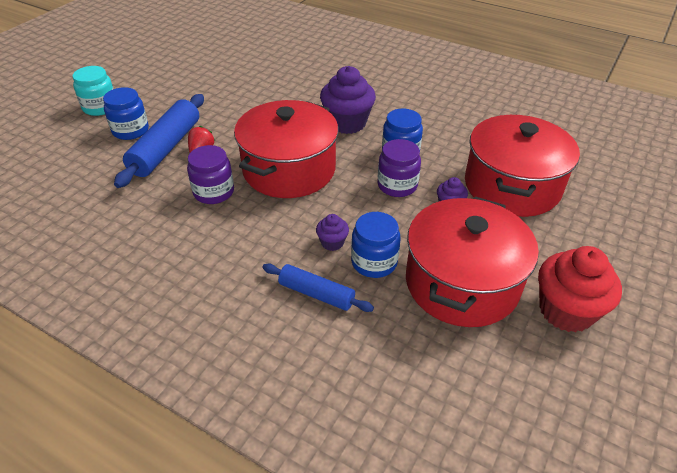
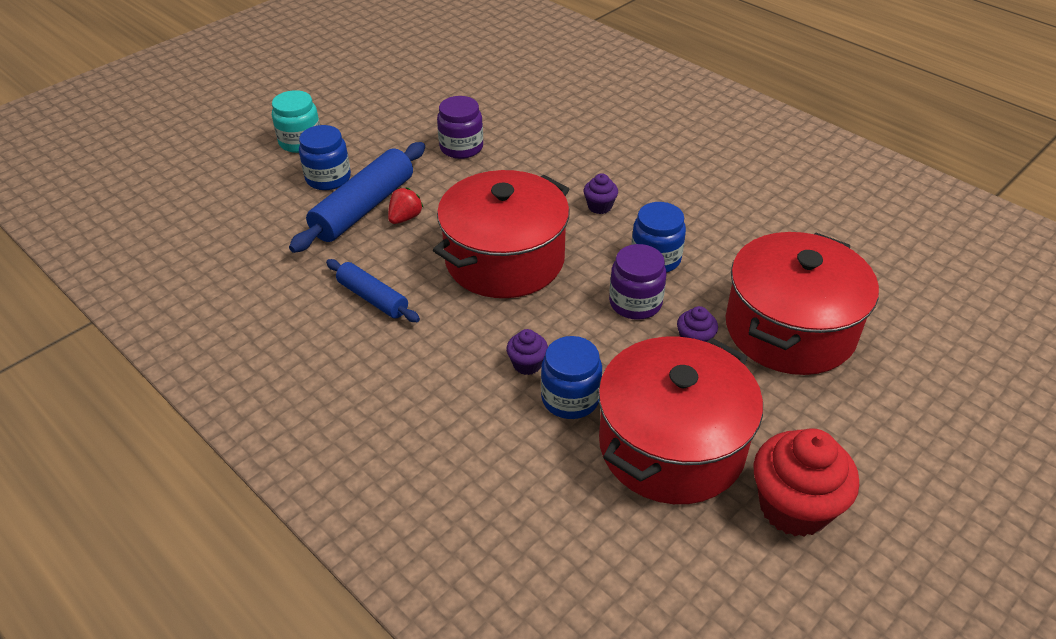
camera: 15 degrees right, 0 degrees up
(214, 192) = (404, 275): purple jar -> purple jar (461, 147)
(316, 294) = (487, 424): blue rolling pin -> blue rolling pin (372, 298)
(347, 123) = (599, 206): purple cupcake -> purple cupcake, size x0.48

